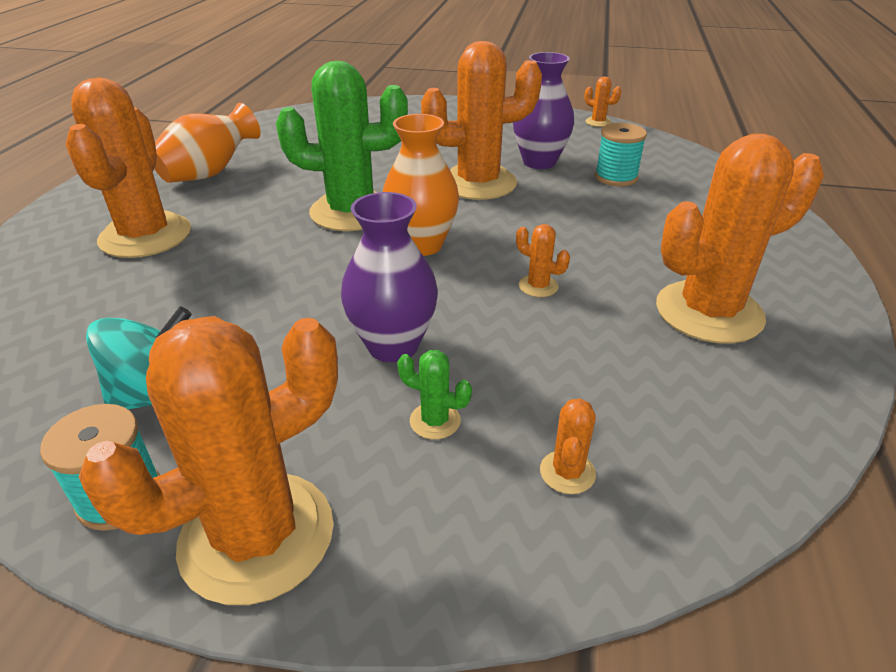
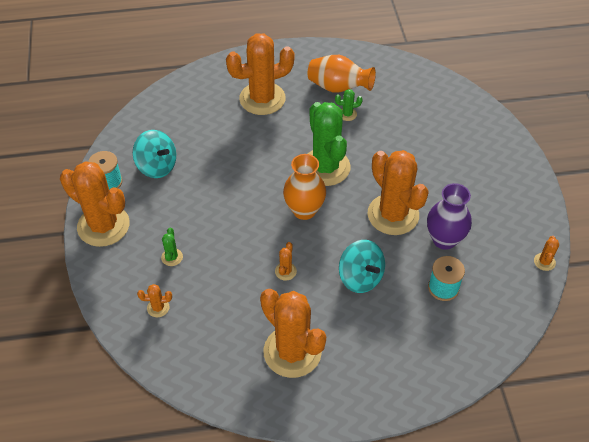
camera: 70 degrees right, 15 degrees up
(268, 177) = (347, 114): none -> green cactus
(393, 346) = (214, 227): purple vase -> none
(577, 226) = (360, 277): none -> turquoise spinning top

